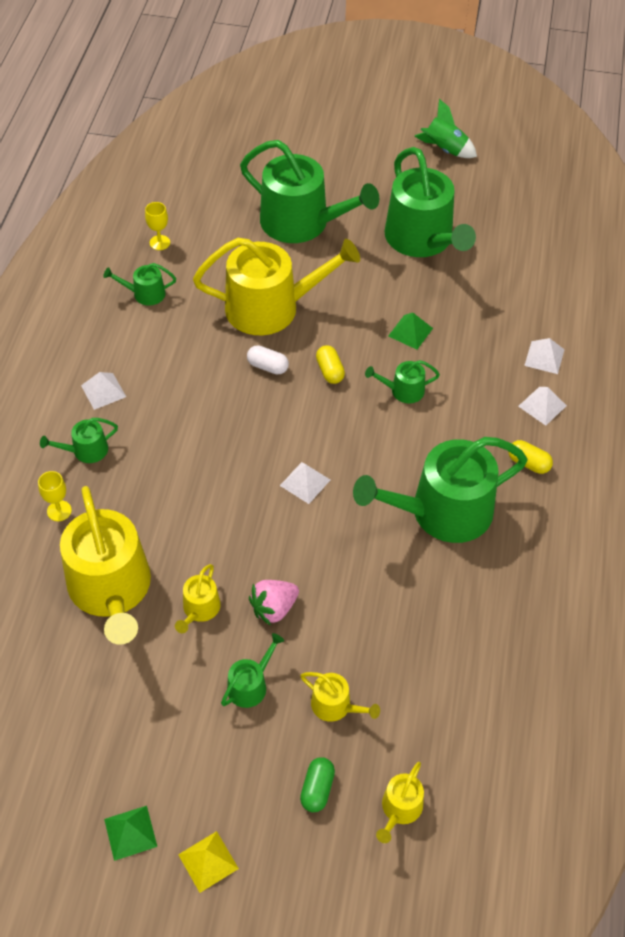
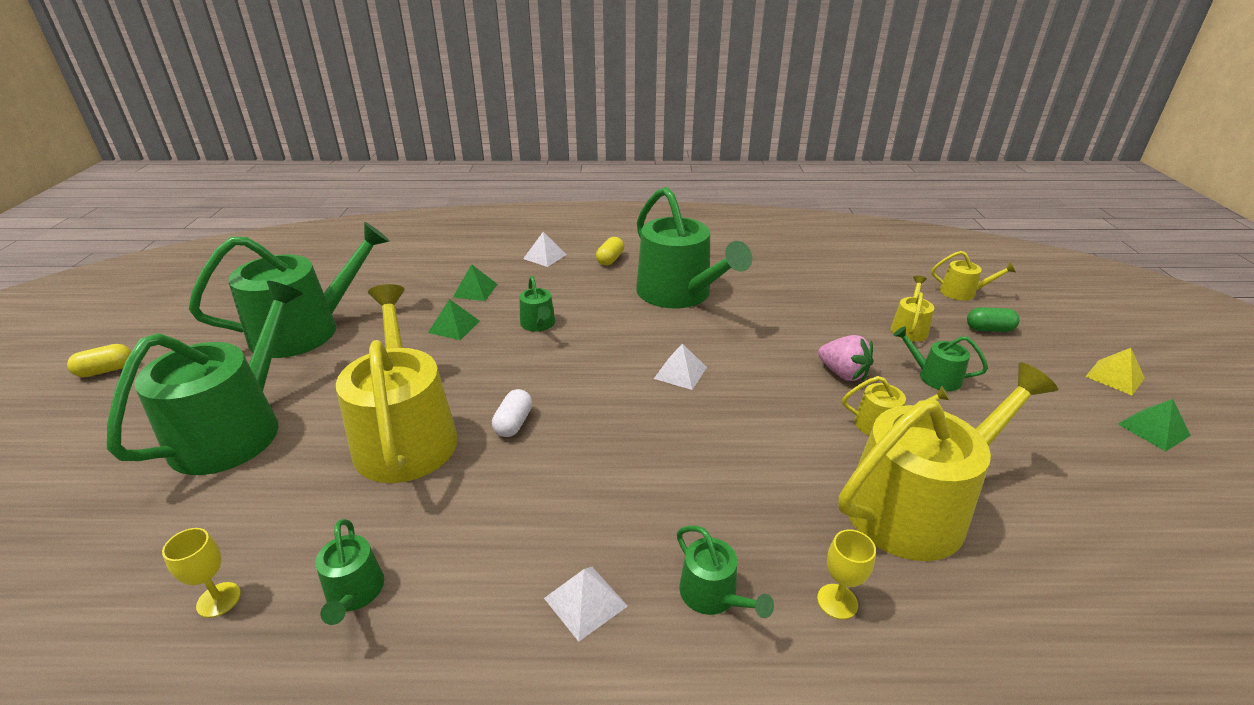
camera: 100 degrees left, 20 degrees down
(330, 371) = (516, 373): yellow capsule -> yellow capsule (106, 370)
(444, 150) = (145, 327): green rocket -> none
(474, 347) = (475, 290): none -> green pyramid
(544, 357) = (487, 258): white pyramid -> none

